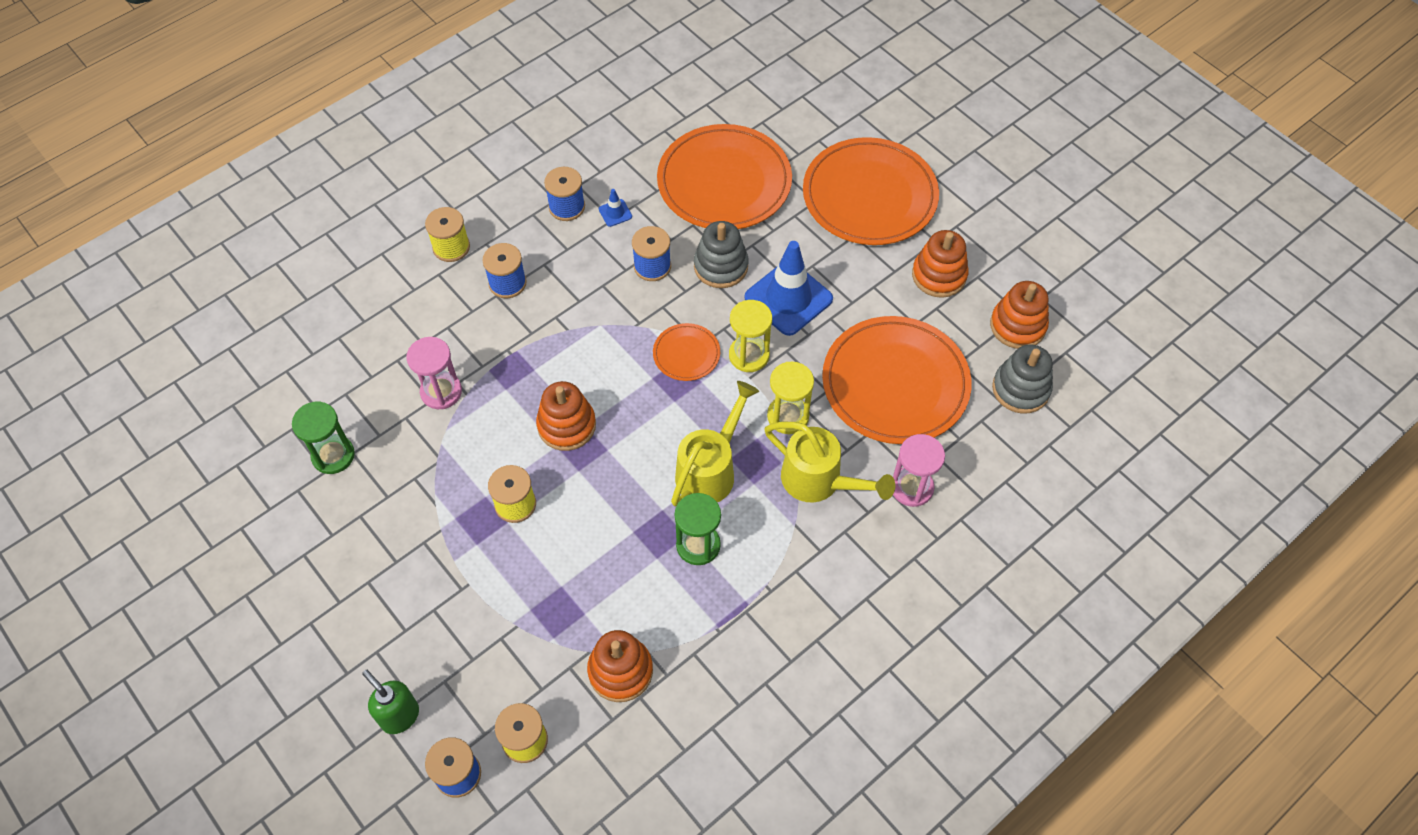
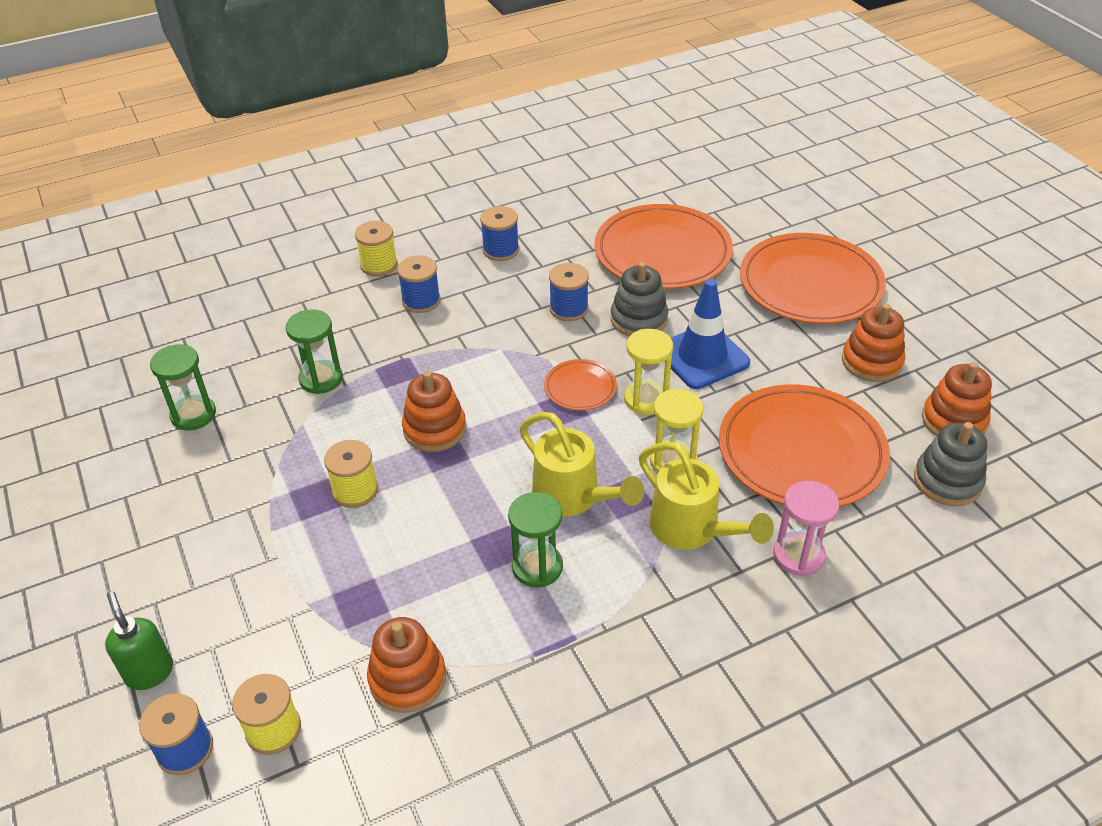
camera: 15 degrees right, 15 degrees down
(441, 392) = (321, 379): pink hourglass -> green hourglass
(615, 213) = (546, 261): blue traffic cone -> none
(710, 470) = (573, 497): yellow watering can -> yellow watering can turned 90 degrees clockwise

